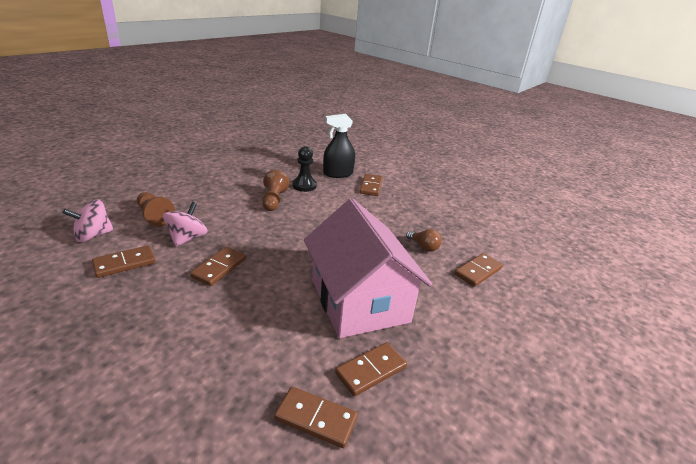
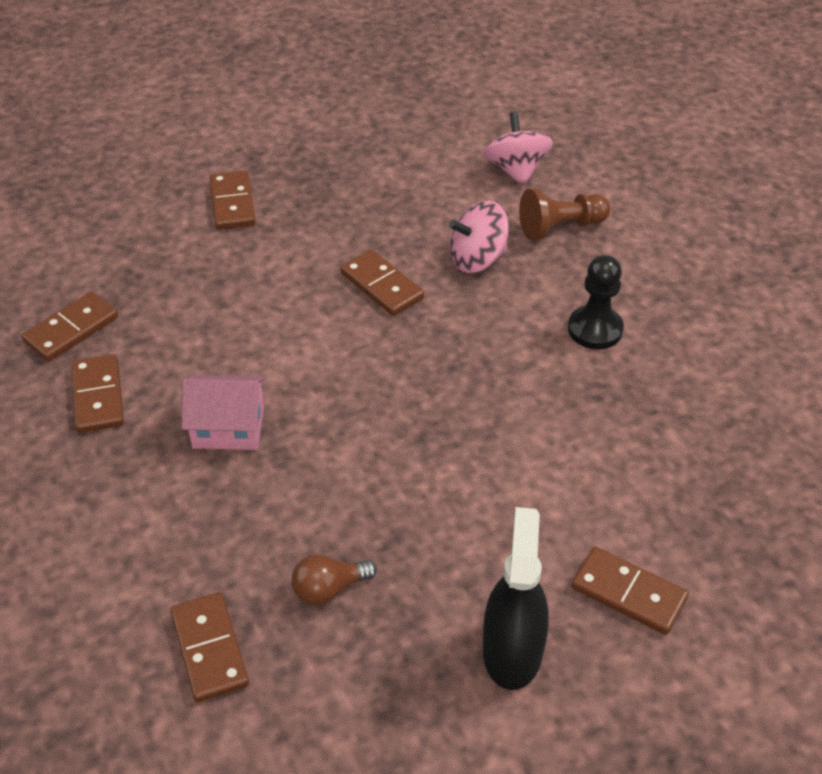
camera: 115 degrees right, 15 degrees up
(124, 263) = (431, 199): brown domino -> brown domino (233, 203)
(187, 238) = (477, 259): pink spinning top -> pink spinning top turned 120 degrees clockwise
(273, 200) = (587, 386): brown pawn -> none
(304, 185) = (651, 453): black pawn -> black pawn (595, 329)
(338, 174) = (715, 541): black spray bottle -> black spray bottle (512, 650)
(359, 300) = (228, 427): pink house -> pink house, size x0.46

